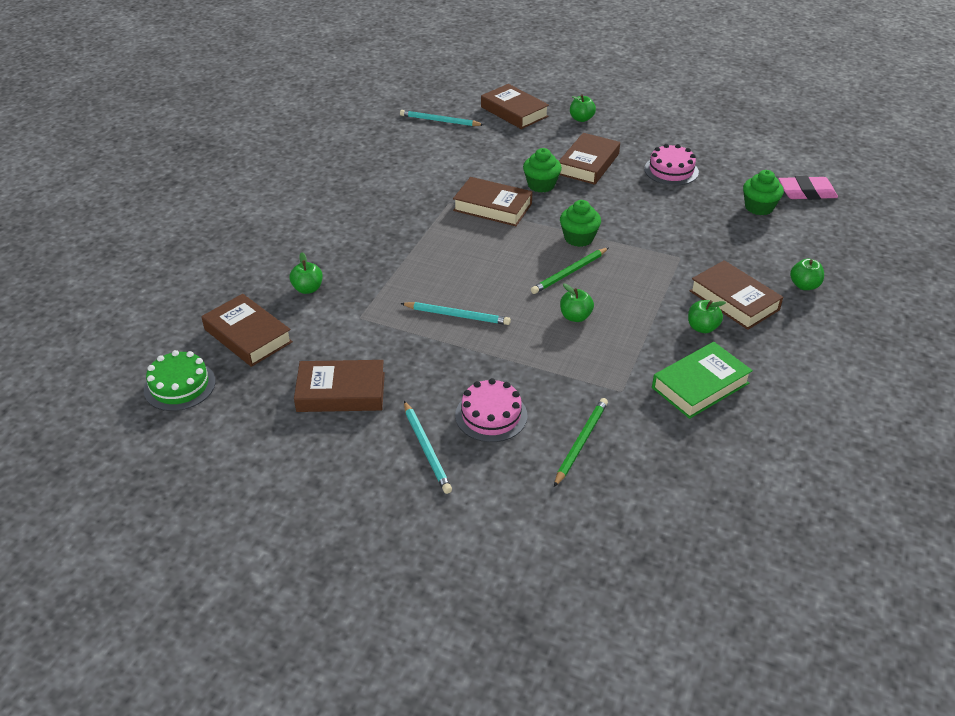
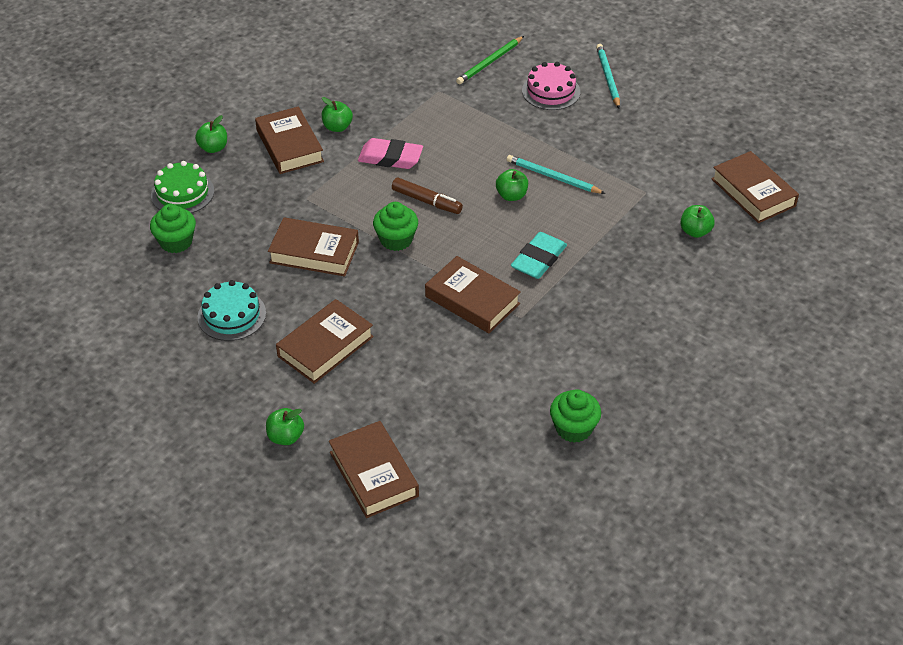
camera: 165 degrees left, 5 degrees up
(180, 386) = (809, 157): green cake -> green cake (182, 193)
(341, 392) = (670, 129): brown book -> brown book (314, 252)
(439, 121) = (490, 476): turquoise pencil -> none
(448, 243) = (538, 259): none -> turquoise eraser
(541, 185) = (401, 323): green cupcake -> green cupcake (573, 428)
(569, 273) = (427, 201): green pencil -> brown marker
(575, 317) = (444, 156): green apple -> green apple (511, 195)
(671, 170) = (232, 315): pink cake -> turquoise cake
(700, 385) = (373, 84): green book -> none
(806, 192) = (105, 251): pink eraser -> pink eraser (390, 158)

